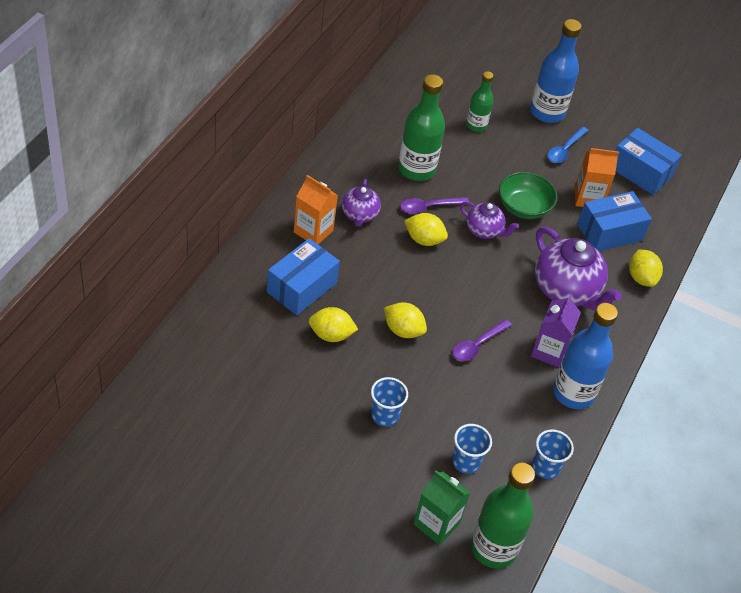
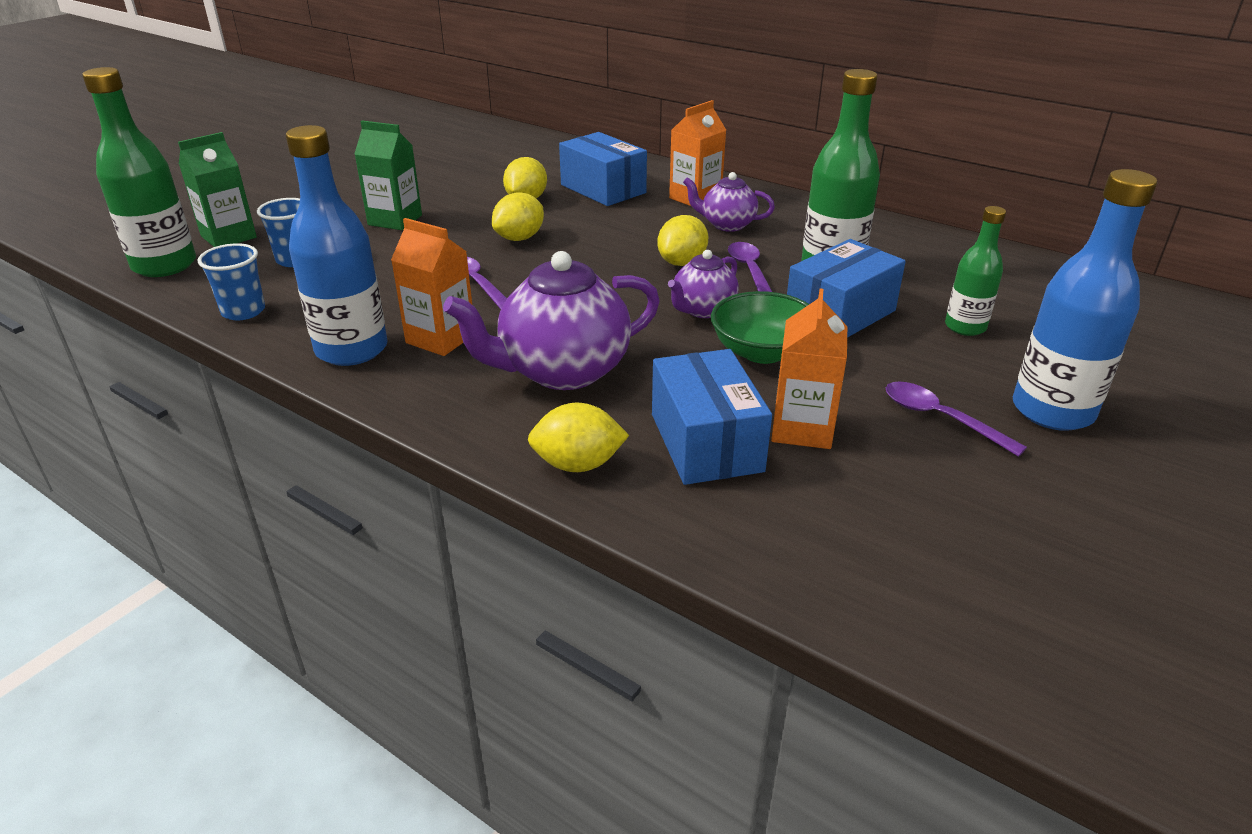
camera: 105 degrees right, 15 degrees down
(384, 415) = (395, 220): blue cup -> green carton
(549, 351) = (440, 338): purple carton -> orange carton
(565, 150) = (940, 418): blue spoon -> purple spoon
(641, 172) = (908, 522): blue box -> blue box (840, 314)

